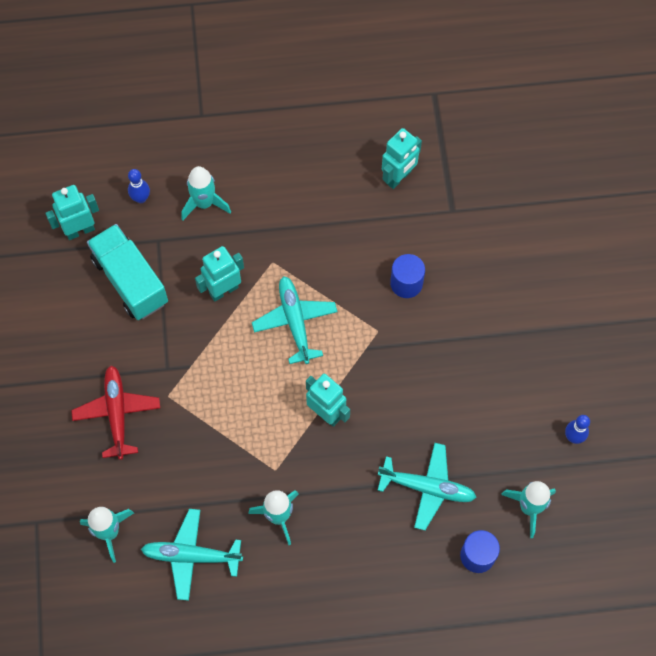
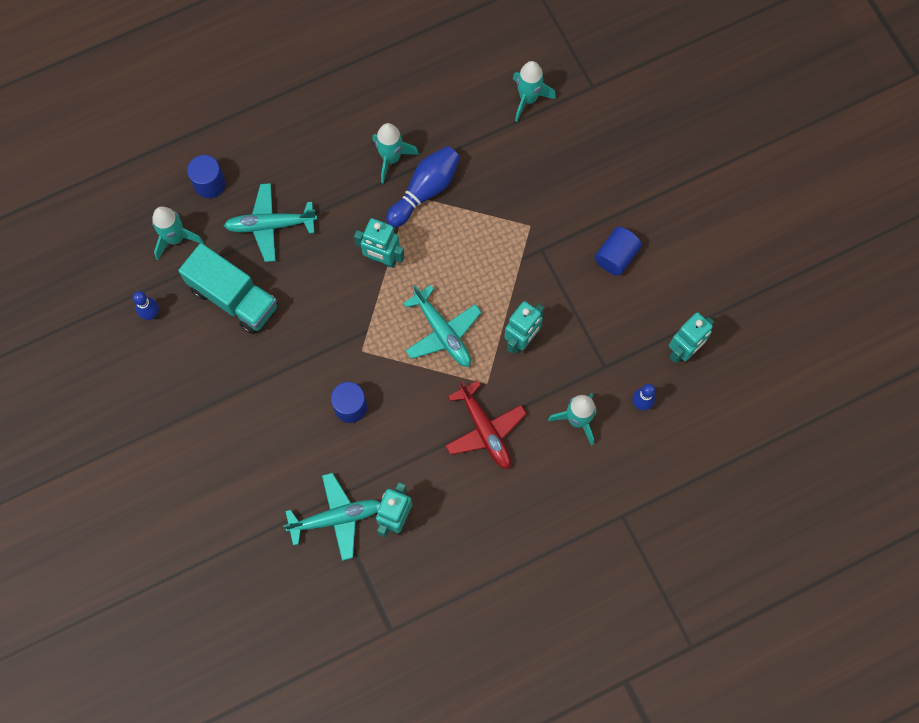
camera: 160 degrees right, 5 degrees up
(99, 336) = (616, 256): none -> blue cylinder
(117, 414) = (567, 195): red plane -> red plane (484, 429)
(130, 281) = (612, 318): turquoise truck -> turquoise truck (234, 298)
(192, 556) = (451, 103): turquoise plane -> turquoise plane (336, 518)
(257, 469) = (425, 190): none -> blue bowling pin

